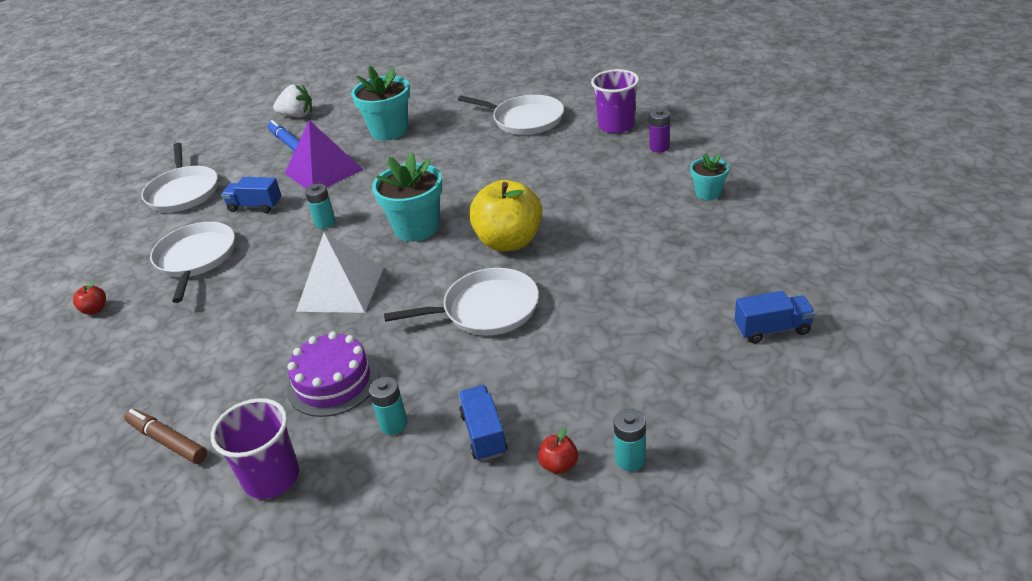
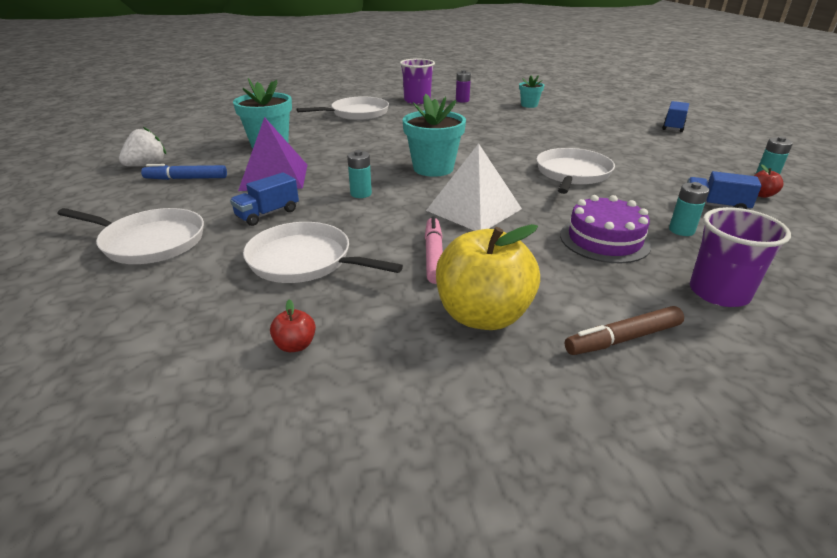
camera: 60 degrees left, 5 degrees down
(239, 306) = (433, 255): none -> pink marker
(509, 242) = (500, 150): yellow apple -> yellow apple (483, 315)

